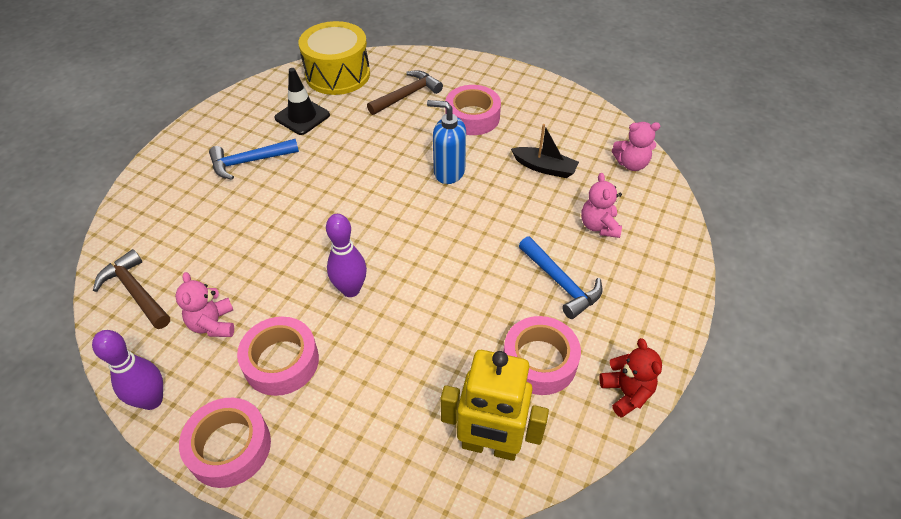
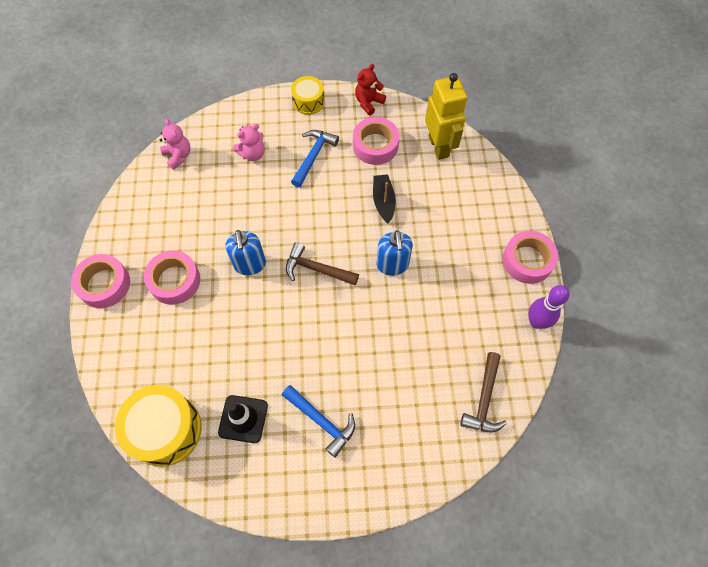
camera: 120 degrees left, 15 degrees up
(213, 324) = (470, 328): pink teddy bear -> none
(281, 361) = (465, 270): pink tape -> pink tape (104, 284)
(351, 289) = (392, 265): purple bowling pin -> blue soap dispenser
(407, 95) = (169, 347): brown hammer -> brown hammer (317, 269)
(544, 168) = (211, 205): black boat -> black boat (383, 201)
(661, 317) = (308, 102): none -> yellow drum

